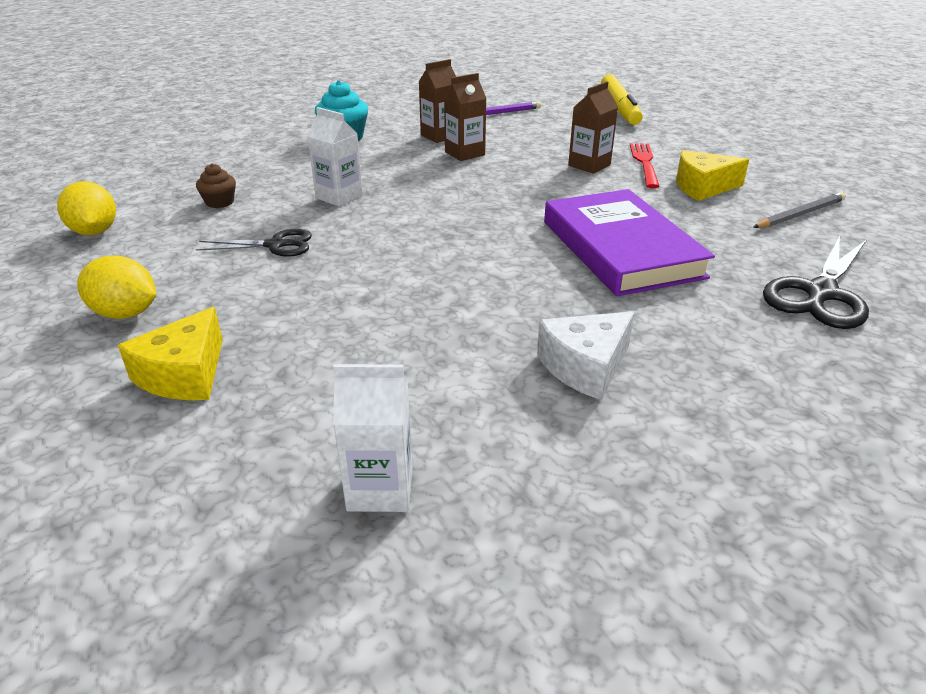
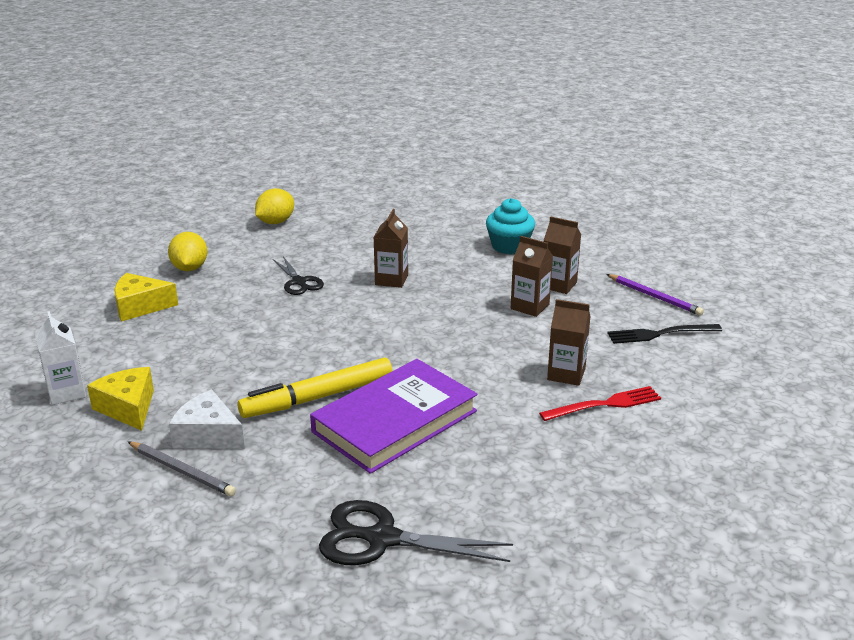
camera: 65 degrees right, 5 degrees down
(220, 202) = (346, 242): brown cupcake -> none
(339, 197) = (391, 280): white carton -> brown carton
(554, 124) = (659, 334): none -> black fork
(619, 108) = (766, 362): yellow marker -> yellow marker (318, 397)
(702, 187) = (573, 448): yellow cheese -> yellow cheese (128, 408)
(800, 214) = (556, 518): grey pencil -> grey pencil (182, 471)

